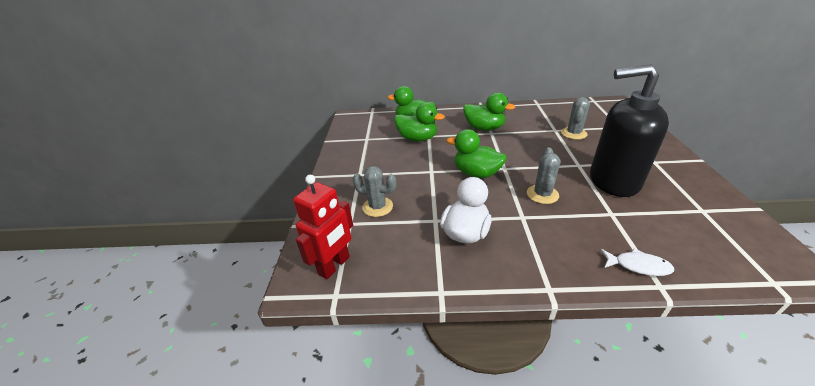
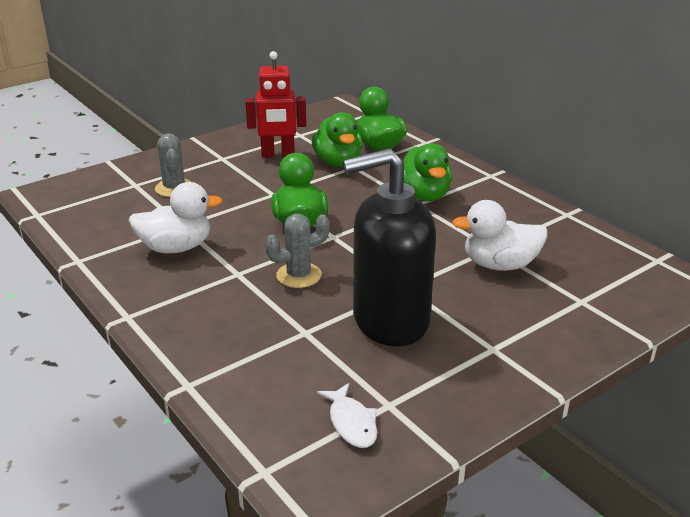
camera: 50 degrees right, 5 degrees down
(334, 265) = (71, 200): red robot -> red robot (278, 155)
(573, 133) = (499, 265): grey cactus -> white duck
(613, 181) = (389, 321): black soap dispenser -> black soap dispenser turned 75 degrees counterclockwise
(638, 266) = (212, 365): white fish -> white fish (351, 423)

